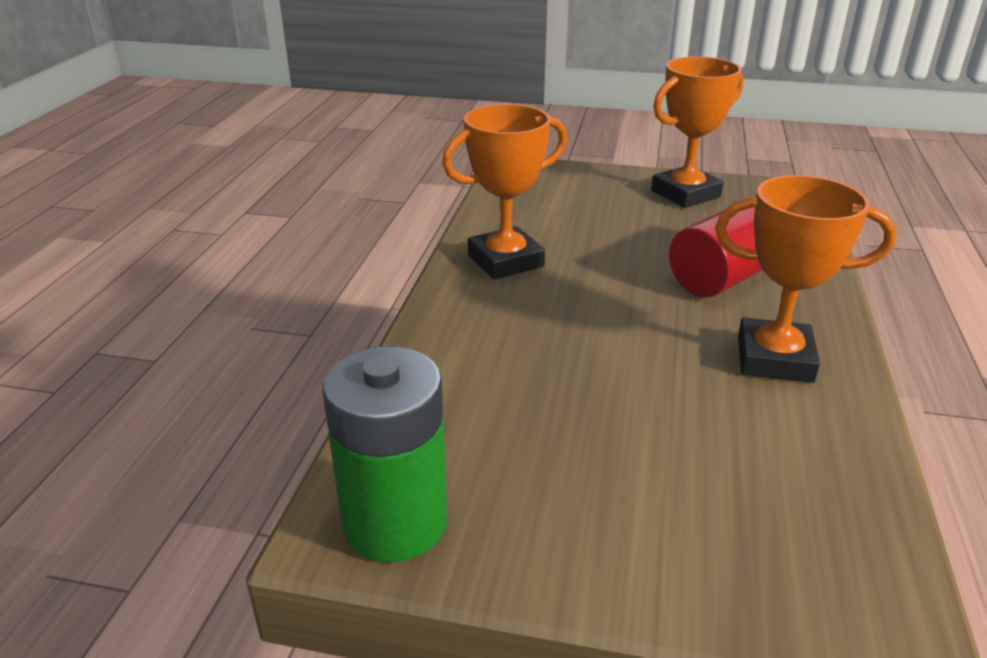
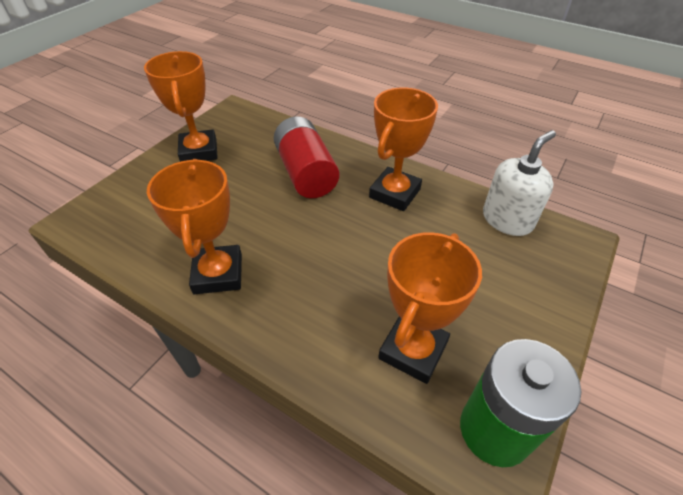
camera: 70 degrees left, 15 degrees up
(483, 427) = (413, 350): none -> orange trophy
(844, 501) = (507, 220): none -> white soap dispenser

